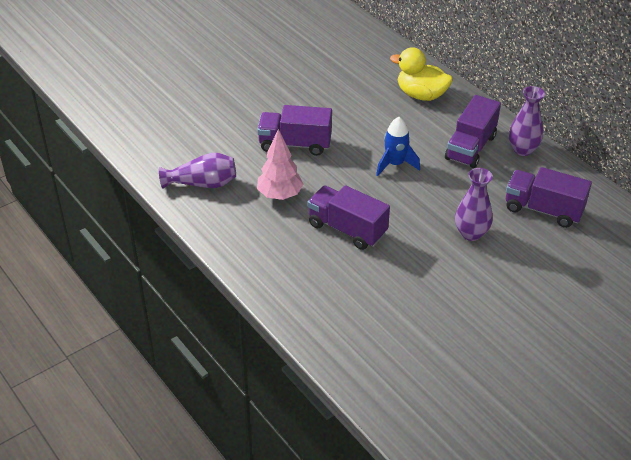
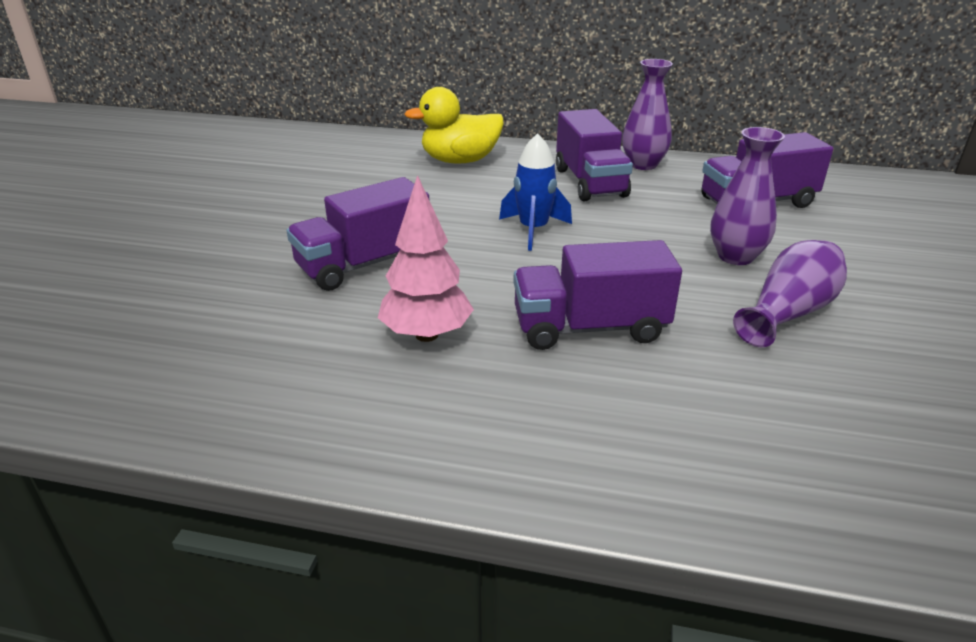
camera: 40 degrees left, 10 degrees down
(202, 184) = (265, 383): purple vase -> purple vase (788, 313)

